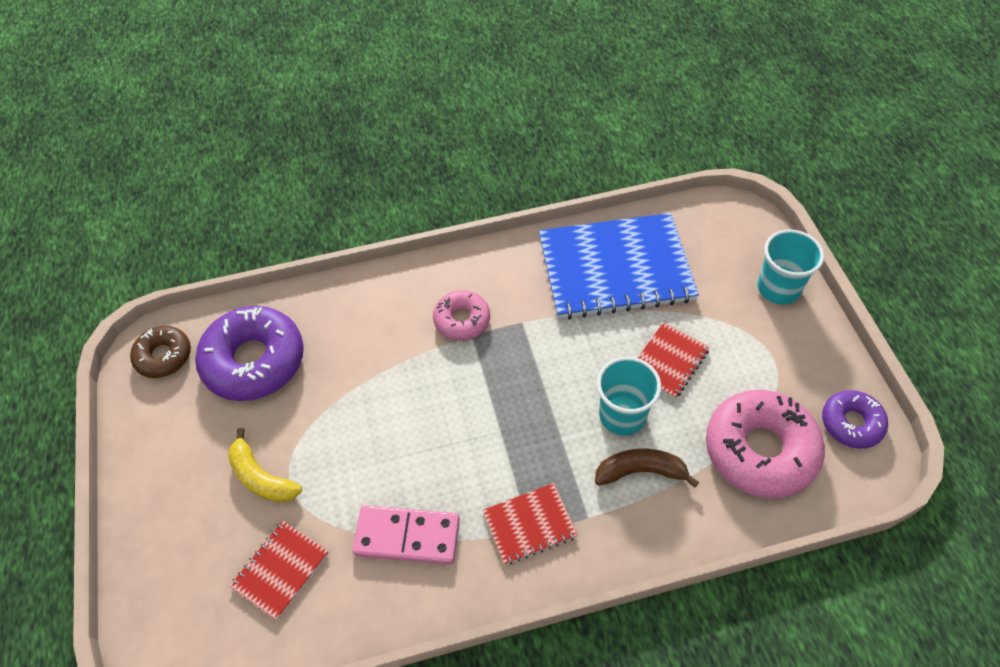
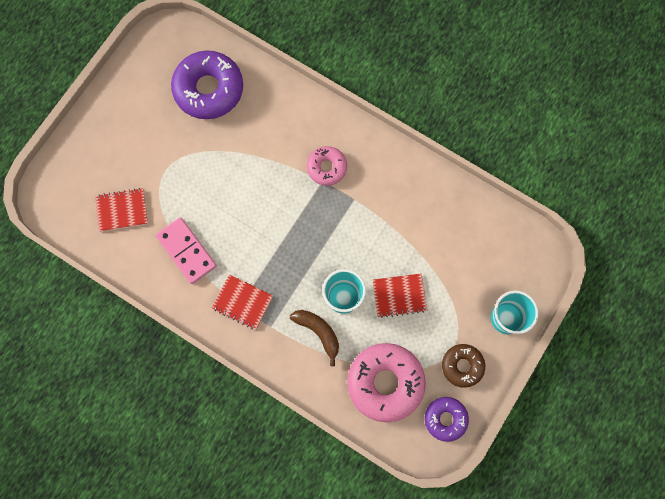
camera: 45 degrees right, 20 degrees up
(164, 356) = (172, 44): brown donut -> brown donut (462, 366)
(261, 477) = (155, 156): yellow banana -> none
(615, 269) = (436, 218): blue notebook -> none

